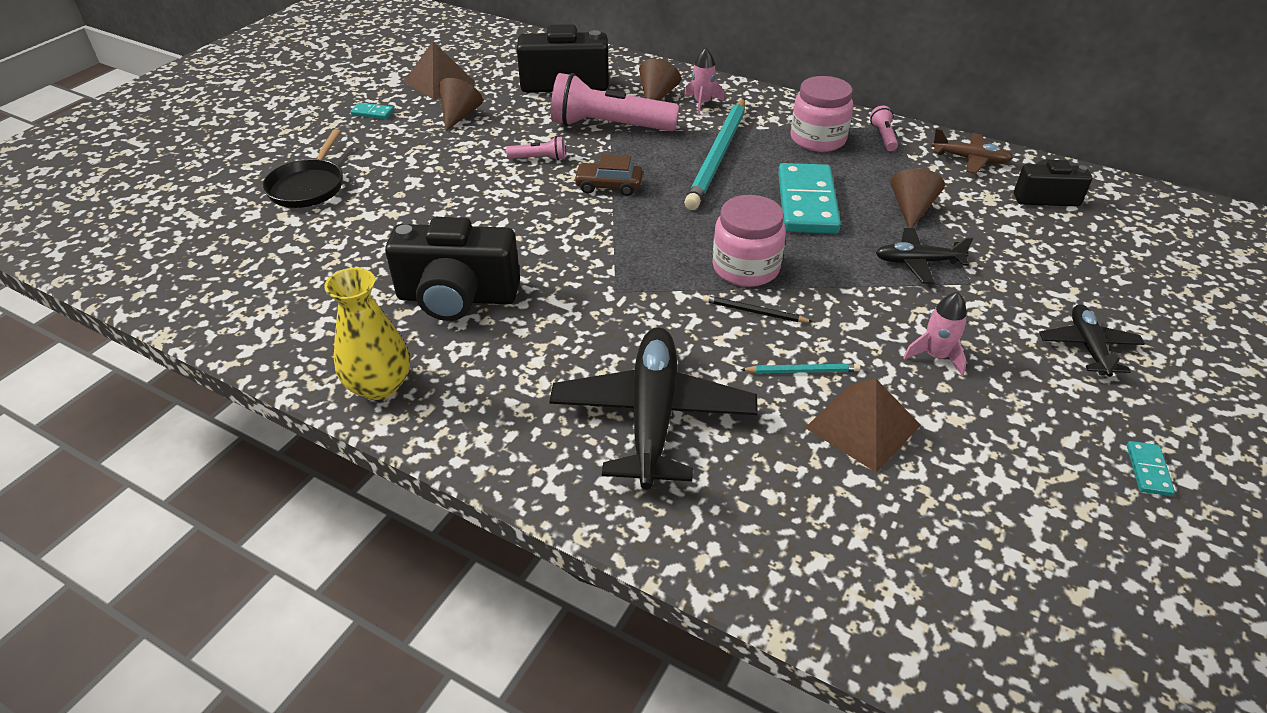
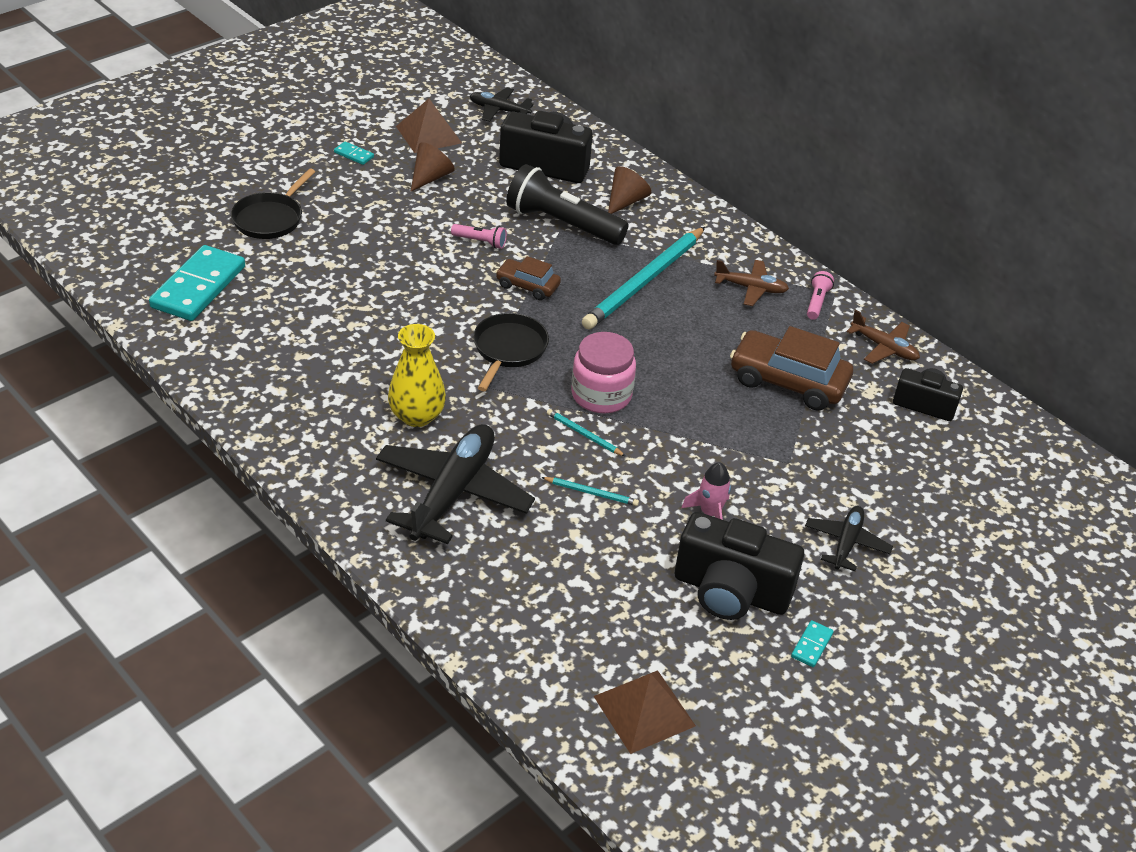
camera: 15 degrees right, 0 degrees up
(379, 385) = (261, 410): yellow vase -> yellow vase (417, 416)
(457, 297) = (350, 354): black camera -> black camera (730, 591)
(610, 126) = (562, 224): pink flashlight -> black flashlight
(625, 249) = (508, 349): none -> black pan
(702, 103) = (664, 221): pink rocket -> none
(754, 312) = (584, 434): black pencil -> turquoise pencil
(806, 203) = (695, 349): turquoise domino -> turquoise domino (198, 287)
(818, 139) = (751, 288): pink jar -> brown plane
(863, 426) = (610, 547): brown pyramid -> brown pyramid (644, 711)
(911, 209) = (788, 381): brown cone -> brown car
(918, 262) = (756, 431): black plane -> black plane (499, 110)

